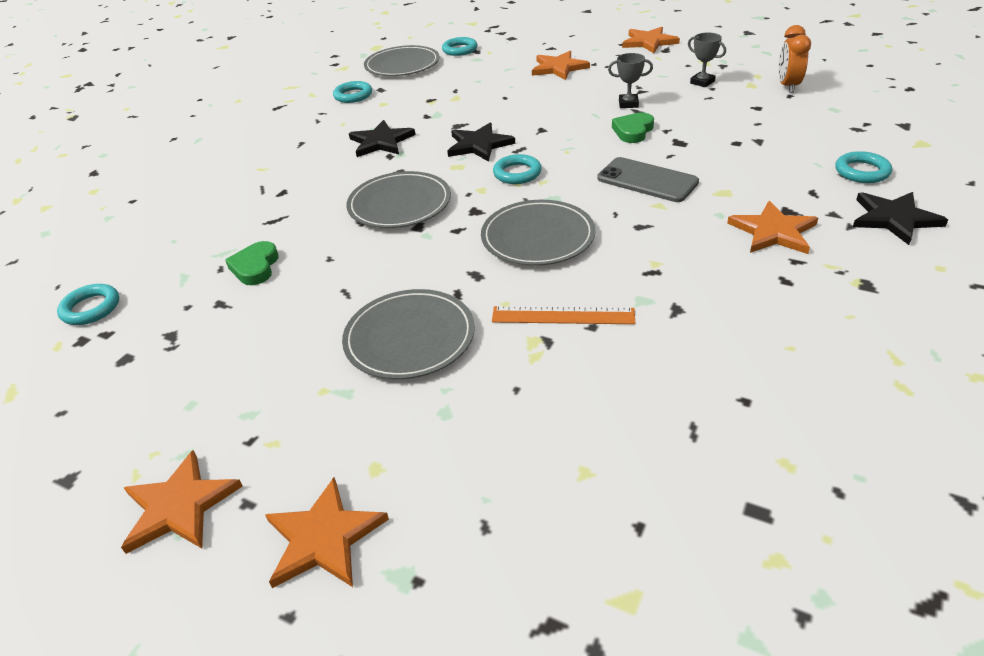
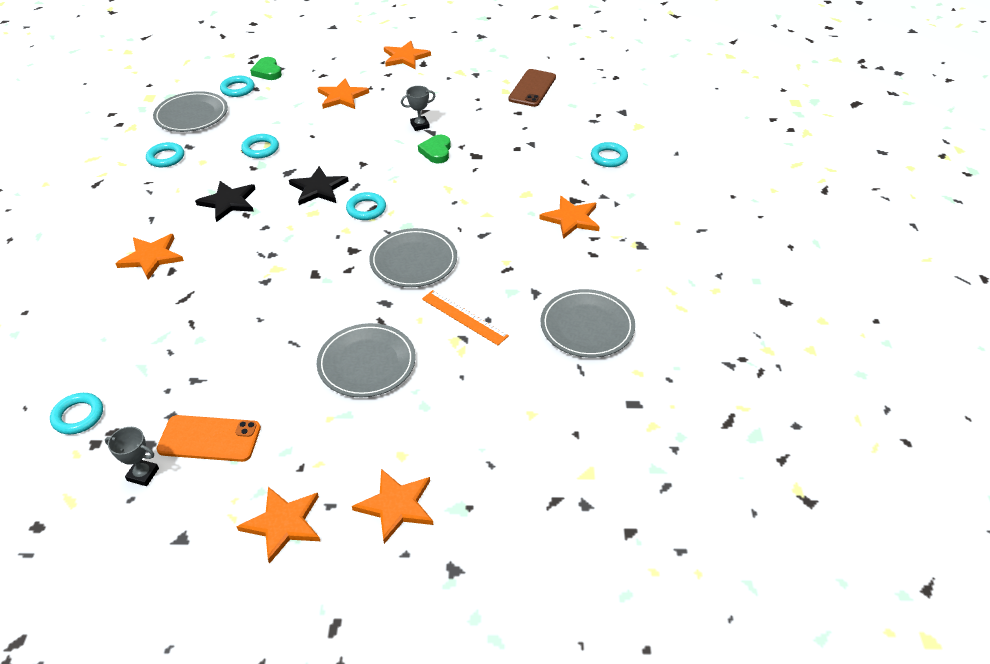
camera: 30 degrees left, 5 degrees up
(184, 372) = (209, 439): none -> orange phone
(255, 267) = (201, 342): green heart -> green heart (267, 72)
(274, 176) = (151, 257): none -> orange star
(399, 204) = (286, 258): grey plate -> grey plate (587, 326)
(445, 101) = (260, 149): none -> turquoise ring
(563, 315) = (464, 317): orange ruler -> orange ruler turned 60 degrees clockwise
(647, 180) = (468, 195): grey phone -> none
(702, 82) = (467, 94): grey trophy -> grey trophy (143, 474)
(788, 86) = (532, 88): orange clock -> brown phone
(894, 219) = (640, 192): black star -> none

